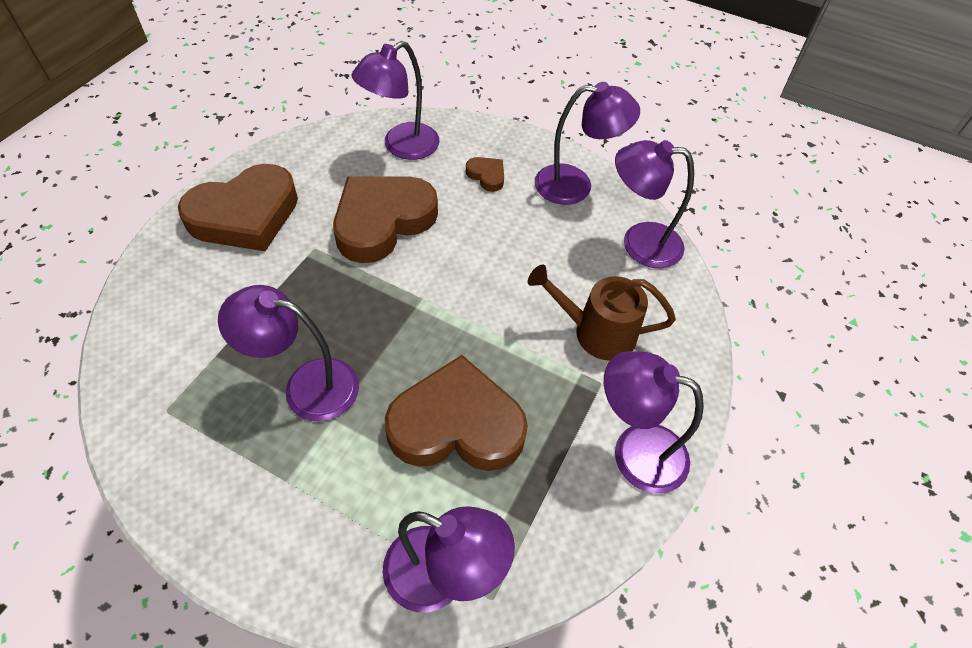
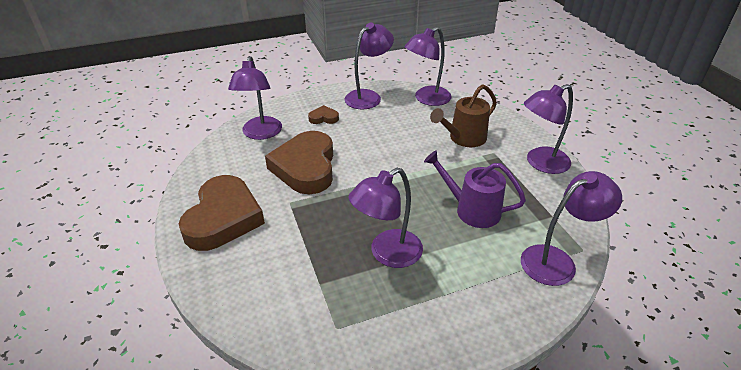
camera: 45 degrees left, 15 degrees down
(457, 424) = (471, 210): brown heart -> purple watering can

